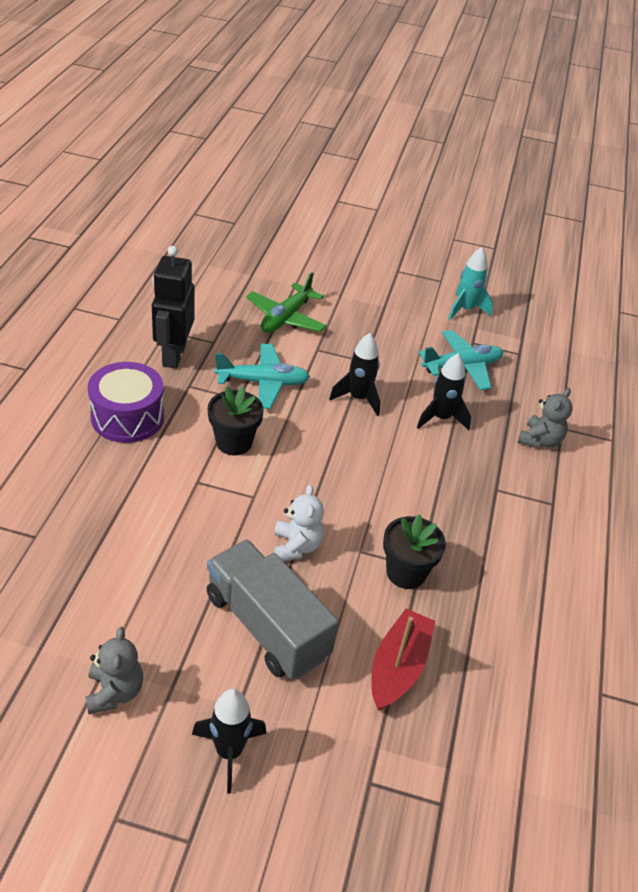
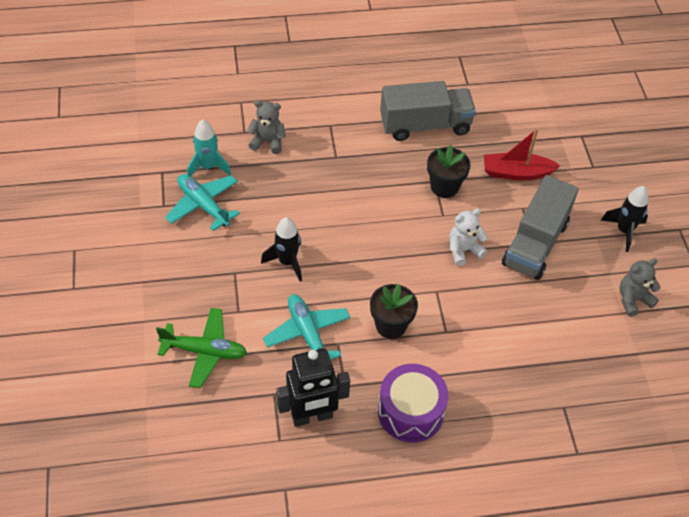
camera: 110 degrees left, 10 degrees up
(441, 418) = (278, 204): black rocket -> none
(465, 309) = (114, 221): turquoise rocket -> turquoise rocket (208, 167)
(525, 600) = (425, 125): none -> grey truck

